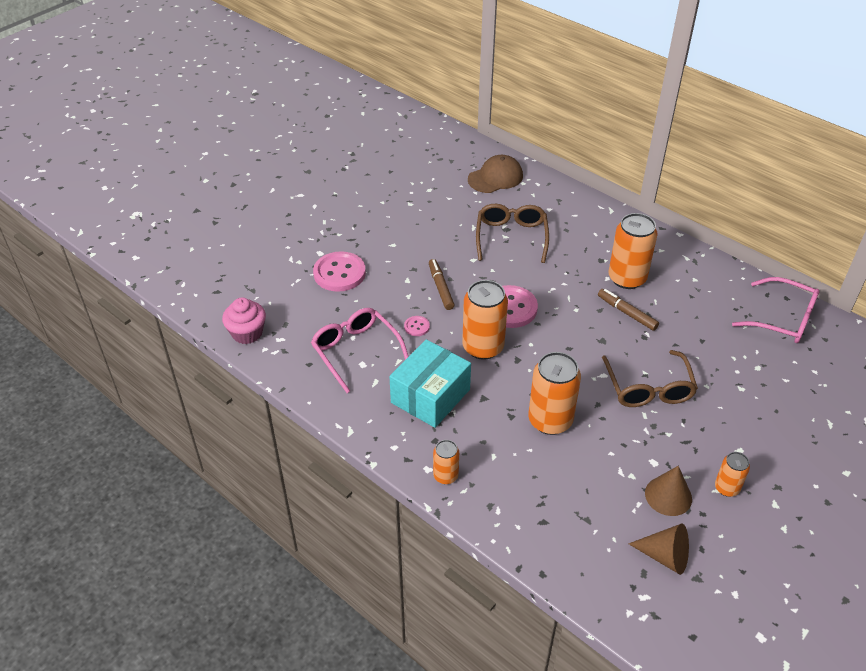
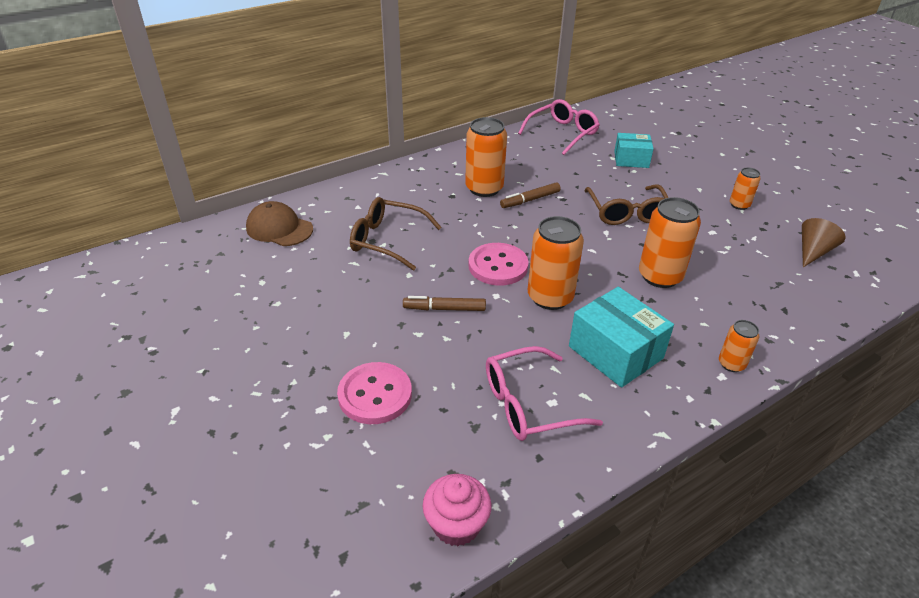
camera: 75 degrees left, 5 degrees down
(417, 327) = (502, 341): pink button -> none
(495, 178) = (279, 228): brown cap -> brown cap turned 45 degrees counterclockwise
(648, 388) = (627, 212): brown glasses -> brown glasses turned 75 degrees clockwise
(668, 496) = (749, 234): brown cone -> none
(765, 384) = (631, 159): none -> turquoise box

